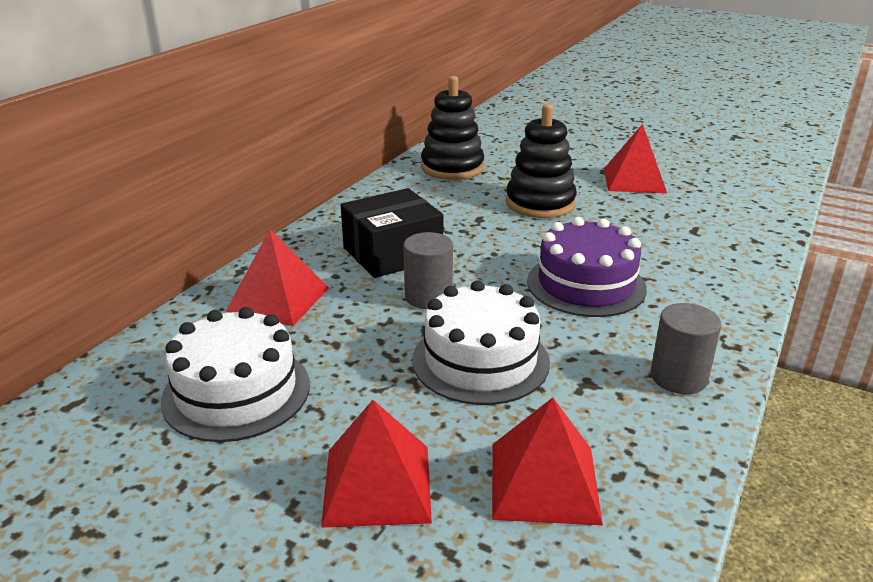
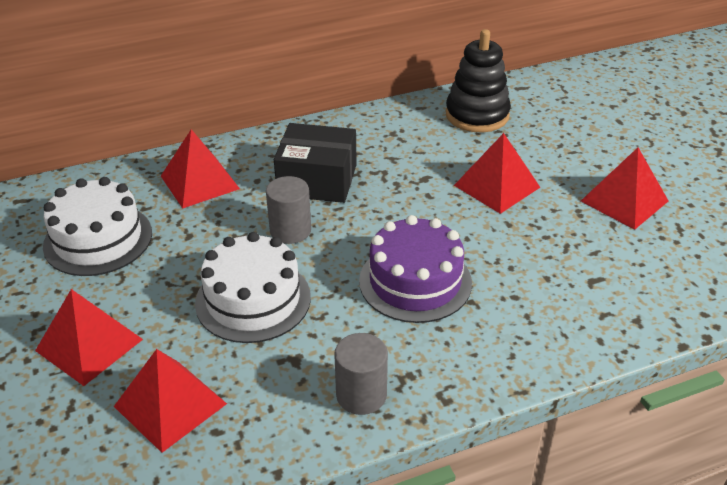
camera: 40 degrees right, 10 degrees up
(540, 203) = (497, 186): black stacking toy -> red pyramid

